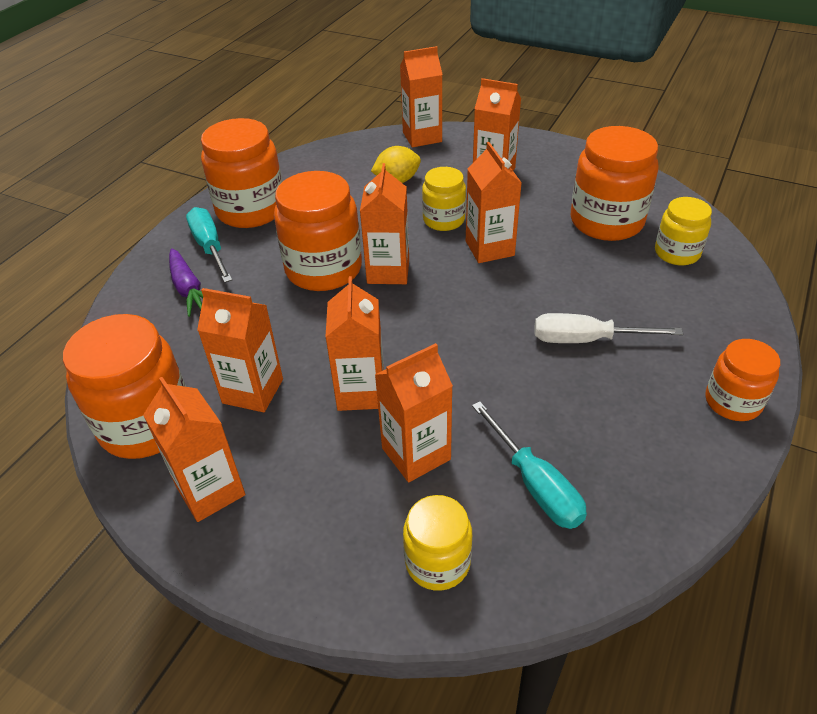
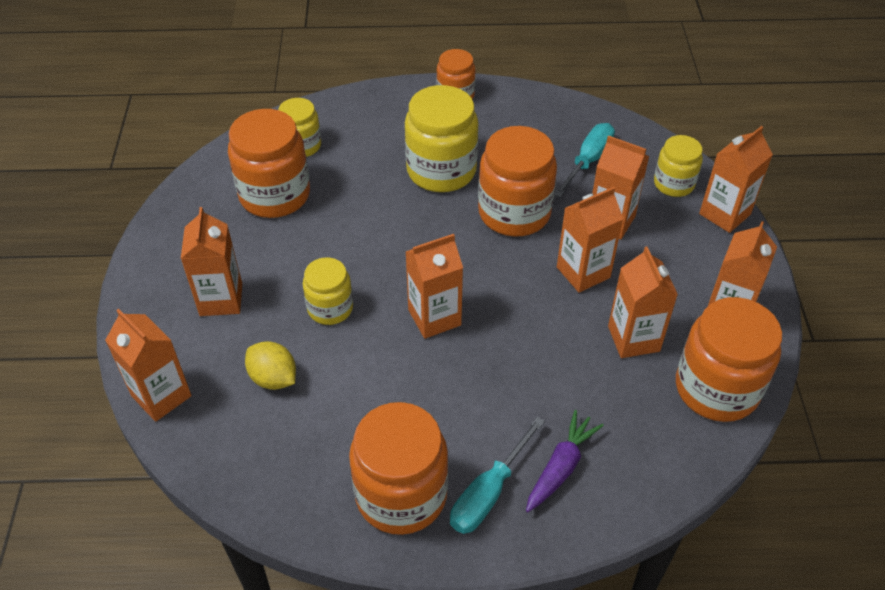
camera: 120 degrees left, 5 degrees up
(323, 269) = (461, 368): orange jar -> orange jar (514, 213)
(489, 248) = (358, 259): orange carton -> orange carton (724, 214)
(586, 340) = (441, 170): white screwdriver -> yellow jar

